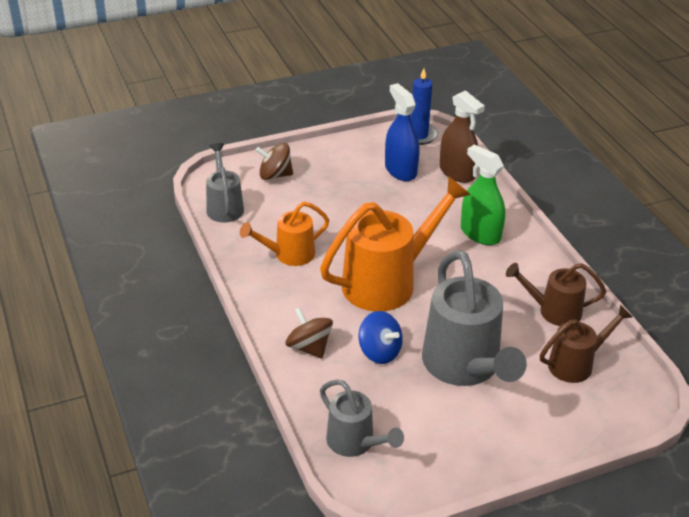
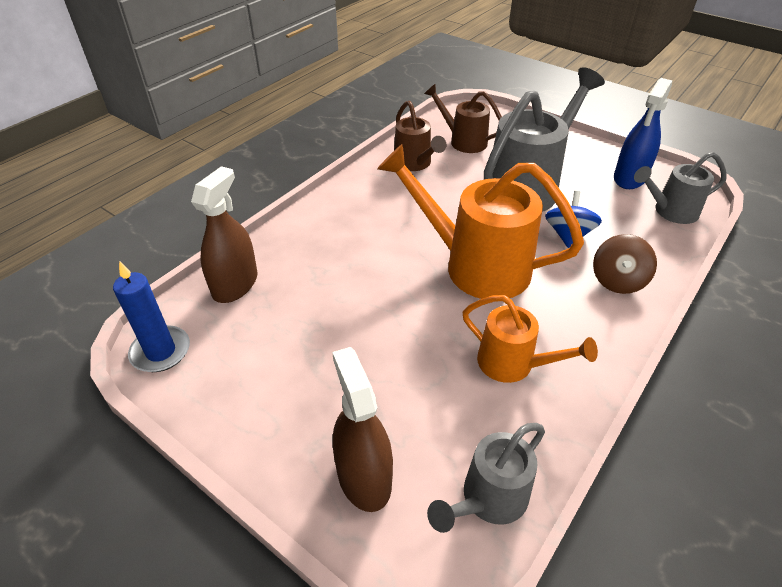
camera: 120 degrees left, 5 degrees up
(275, 175) = (364, 477): brown spinning top -> brown spray bottle
(355, 443) = (670, 211): grey watering can -> grey watering can turned 120 degrees counterclockwise
(400, 170) = (260, 336): blue spray bottle -> blue spray bottle (630, 178)
(480, 233) = (342, 231): green spray bottle -> none

